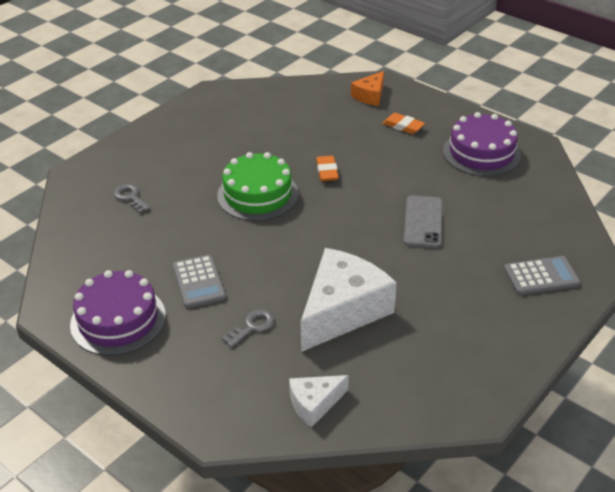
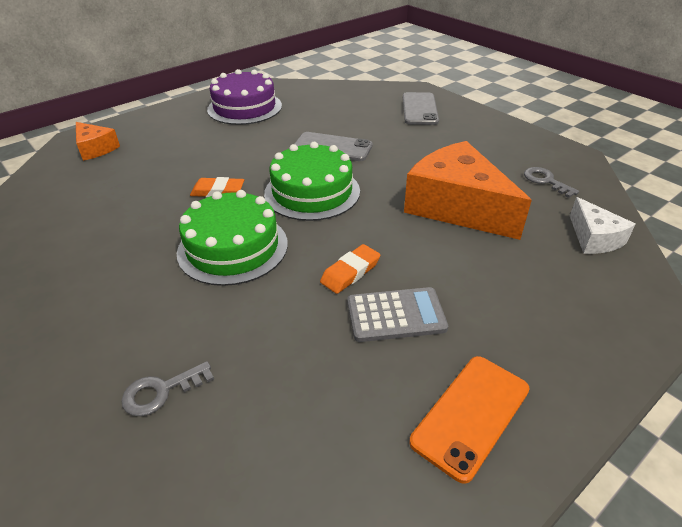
camera: 80 degrees left, 0 degrees up
(118, 320) = (471, 415): purple cake -> orange phone
(252, 327) = (482, 272): grey key -> grey key (546, 181)
(341, 221) = (312, 192): none -> green cake
(342, 310) = (457, 207): white cheese -> orange cheese
(403, 126) = (171, 137): orange eraser -> orange eraser (350, 272)
(541, 276) = (419, 109): grey calculator -> grey phone

